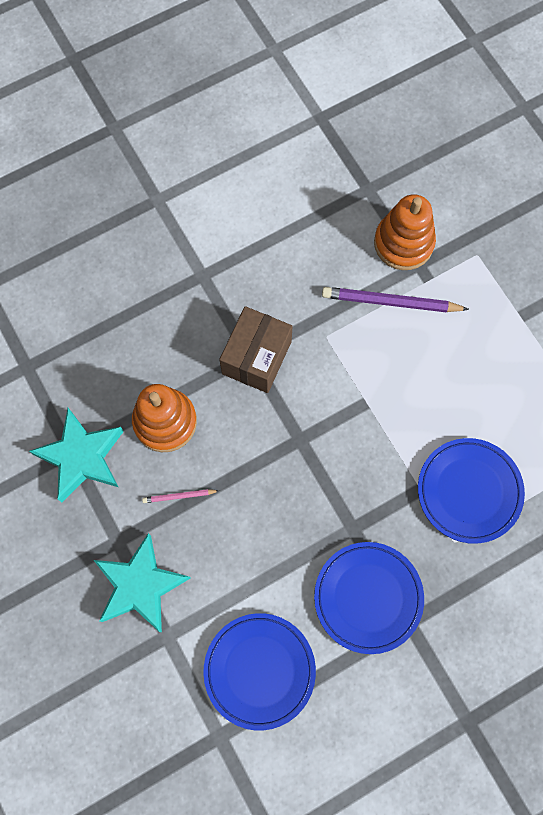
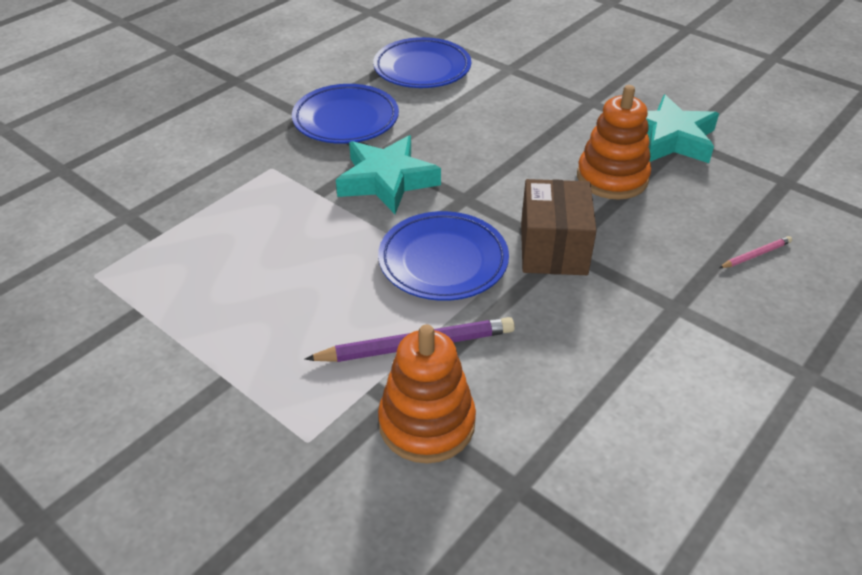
camera: 160 degrees right, 30 degrees down
(140, 585) = (551, 85): turquoise star -> turquoise star (387, 180)
(179, 496) = (558, 136): pink pencil -> pink pencil (756, 255)
(469, 491) = (264, 203): blue plate -> blue plate (443, 261)

